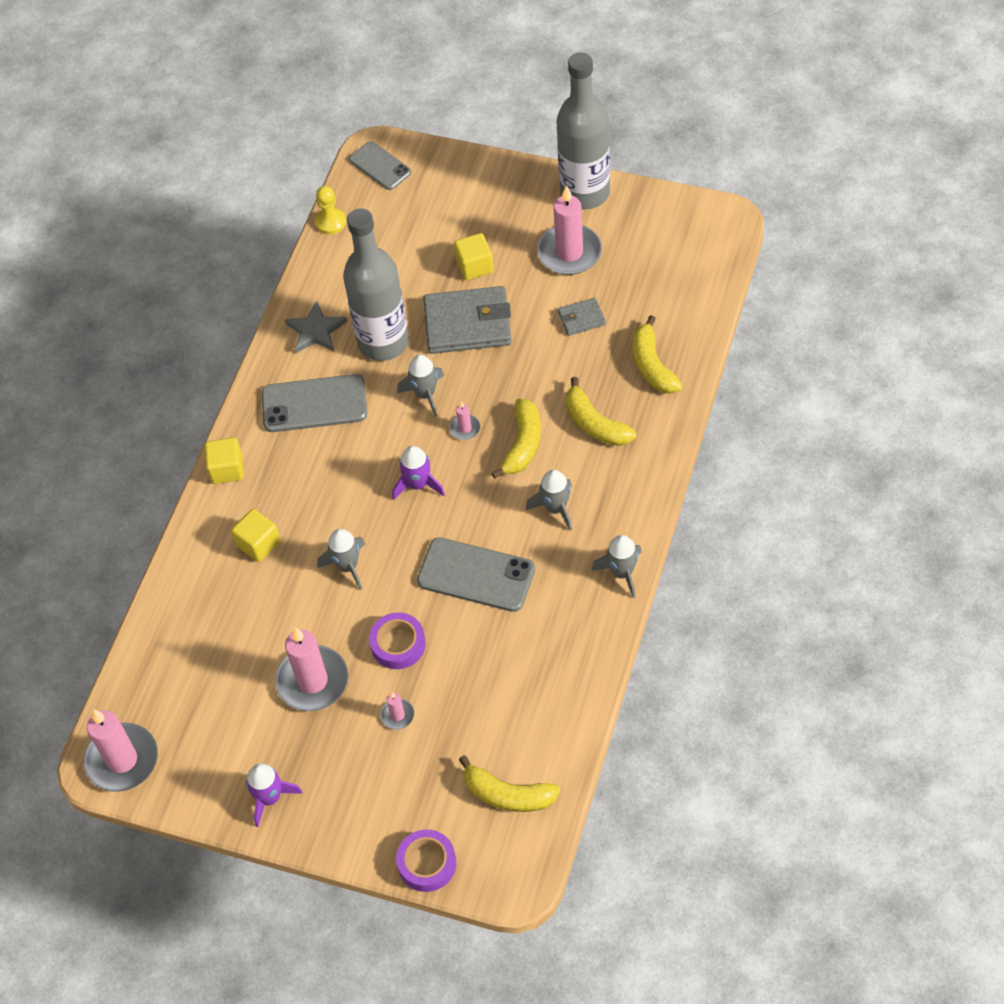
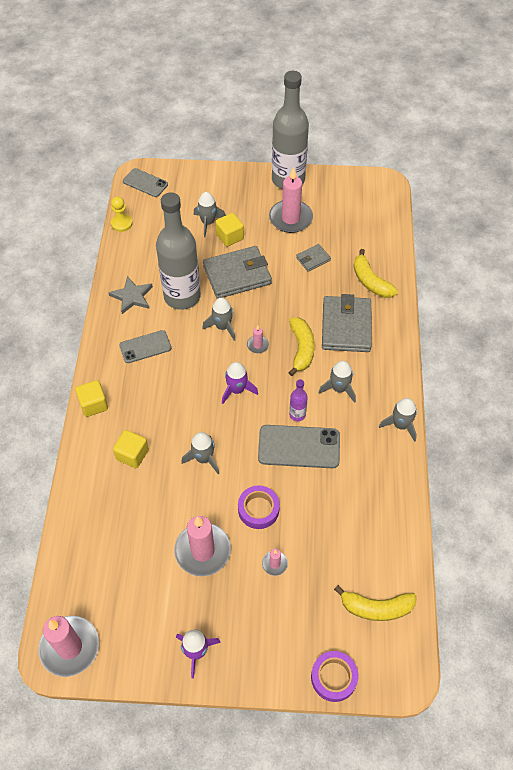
camera: 20 degrees left, 0 degrees up
(314, 404) = (145, 347): grey phone -> grey phone, size x0.65
(450, 240) = (208, 223): none -> grey rocket
(488, 532) = (297, 414): none -> purple bottle
(595, 424) = (346, 326): yellow banana -> grey wallet

